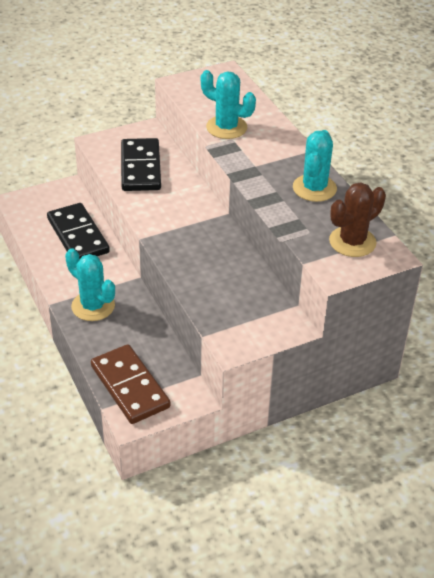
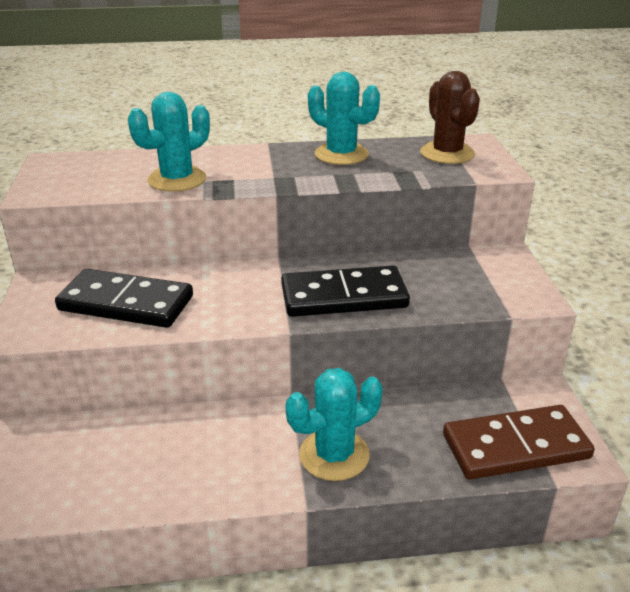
camera: 70 degrees left, 10 degrees down
(77, 236) = (158, 443): black domino -> black domino (344, 297)

